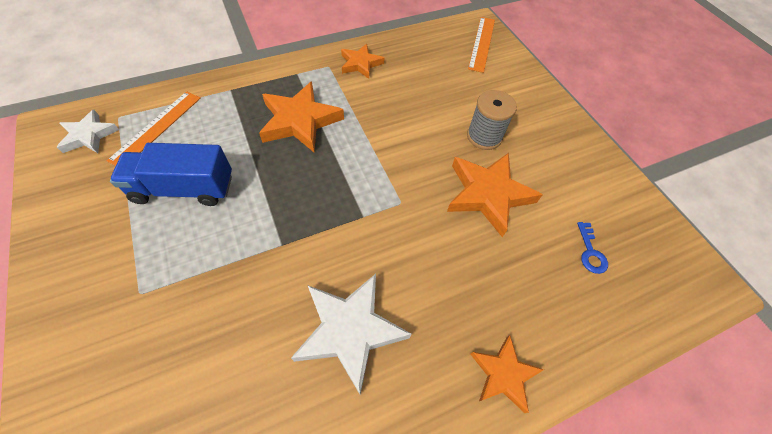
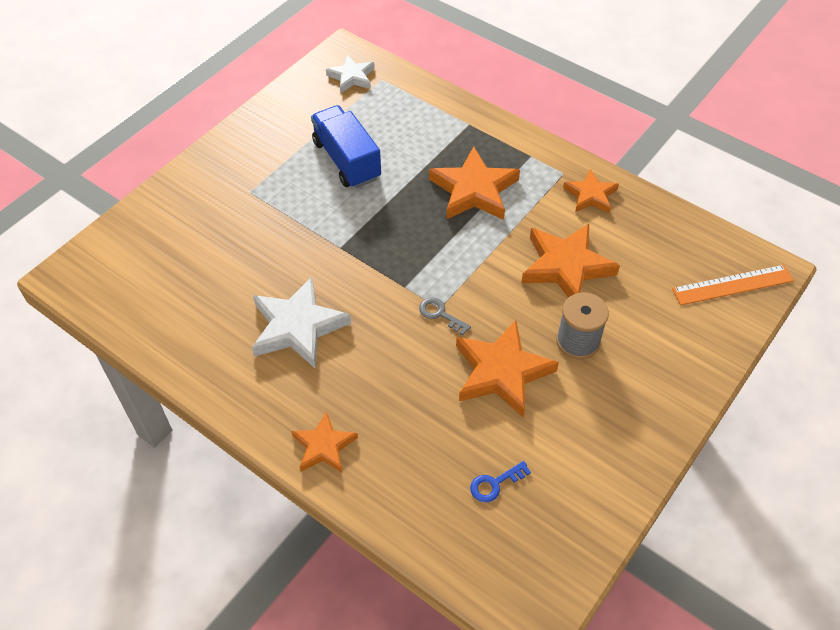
camera: 65 degrees right, 5 degrees down
(156, 128) = (390, 107): orange ruler -> none
(409, 206) = (440, 314): none -> grey key
(414, 108) = (566, 267): none -> orange star

